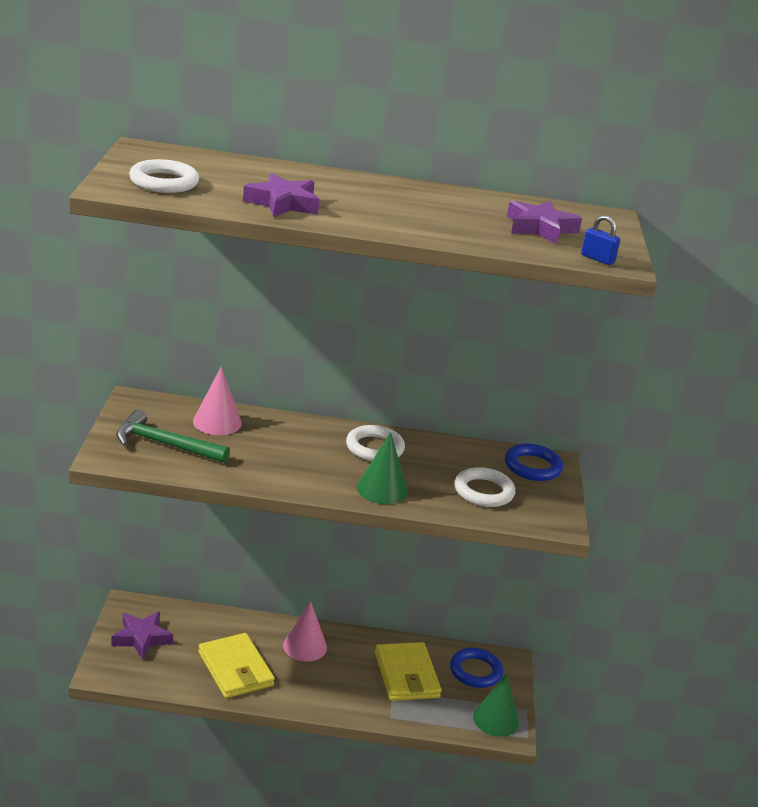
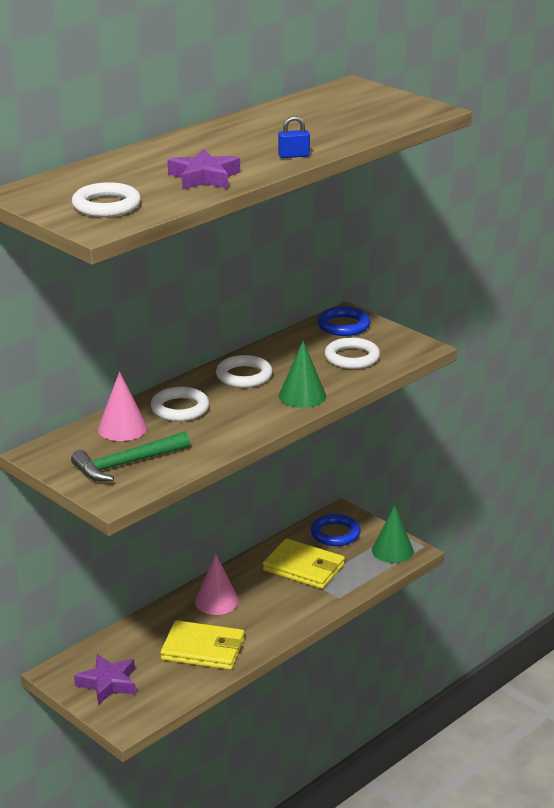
camera: 45 degrees left, 0 degrees up
(281, 437) = (180, 408): none -> white ring
(540, 228) = (350, 112): purple star -> none
(597, 259) = (420, 114): blue padlock -> blue padlock (293, 156)

